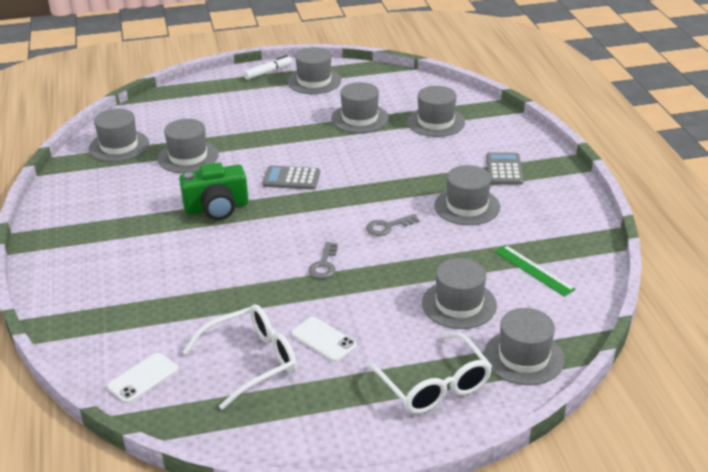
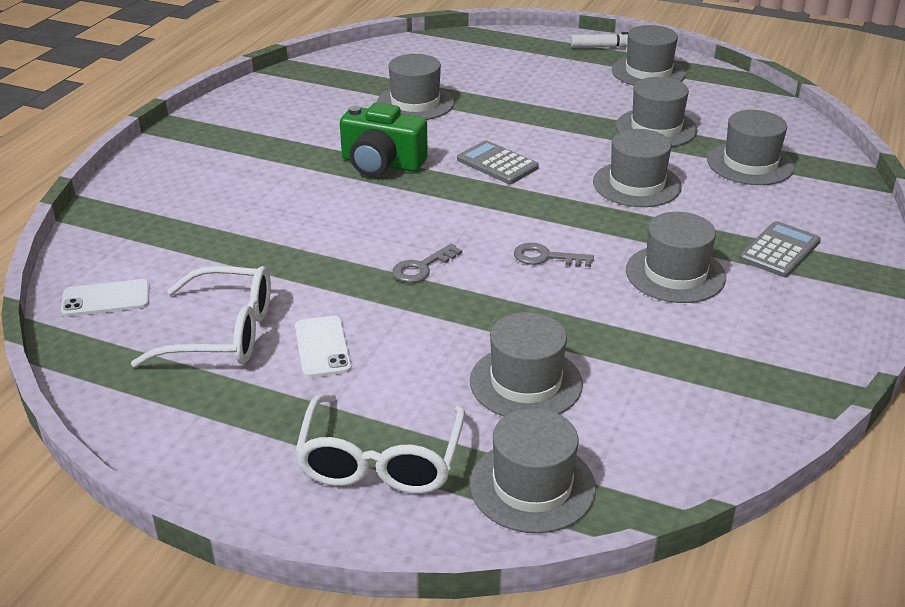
camera: 35 degrees right, 0 degrees up
(119, 146) = (361, 70): grey hat -> grey hat (637, 184)
(534, 270) = (675, 387): green ruler -> none

